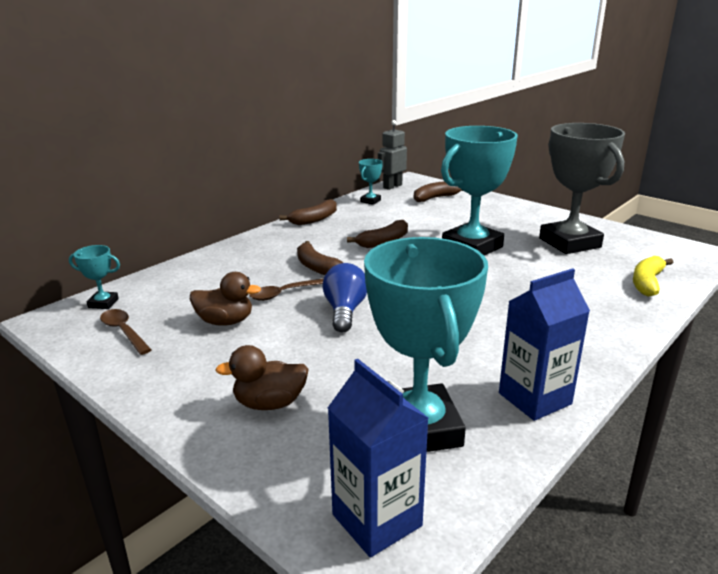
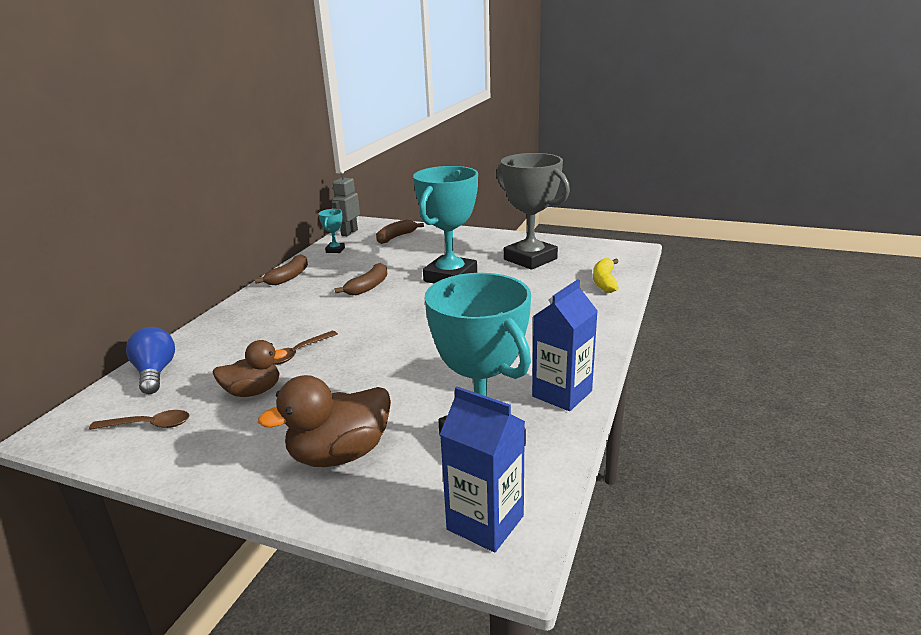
camera: 20 degrees left, 0 degrees up
(103, 303) = (106, 402): turquoise trophy -> none
(124, 331) = (148, 425): brown spoon -> brown spoon turned 150 degrees clockwise
(269, 403) = (340, 454): brown duck -> brown duck, size x1.52
(317, 267) = (317, 322): brown banana -> none
(345, 311) = (365, 357): blue light bulb -> blue light bulb (155, 373)

